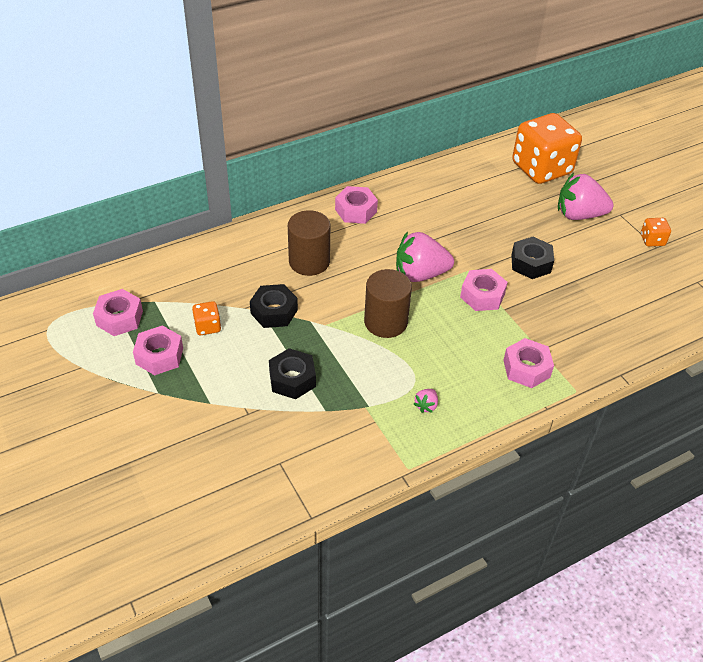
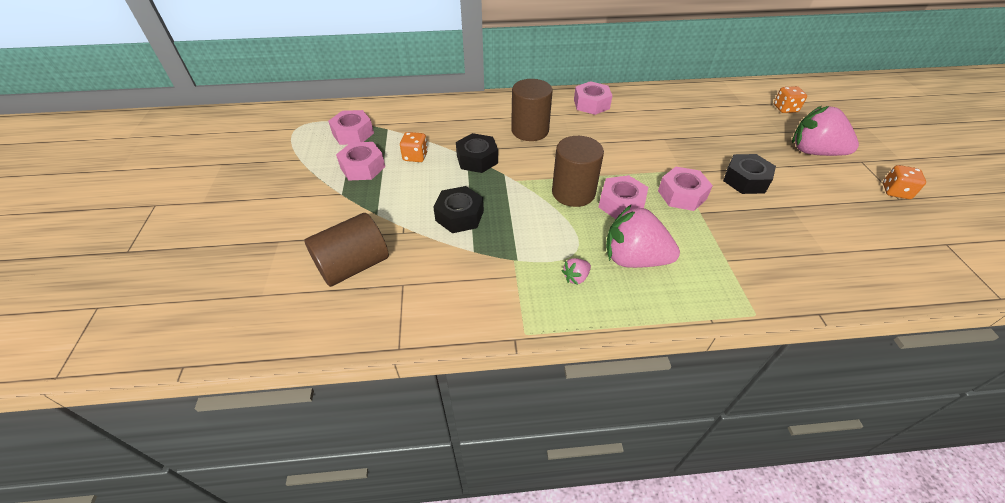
camera: 25 degrees right, 0 degrees up
(222, 461) = (353, 265): none -> brown cylinder
(420, 274) = (626, 163): pink strawberry -> pink strawberry (634, 259)
(526, 368) = (703, 274): pink nut -> pink nut (621, 204)
(541, 169) = (785, 109): orange dice -> orange dice, size x0.42

